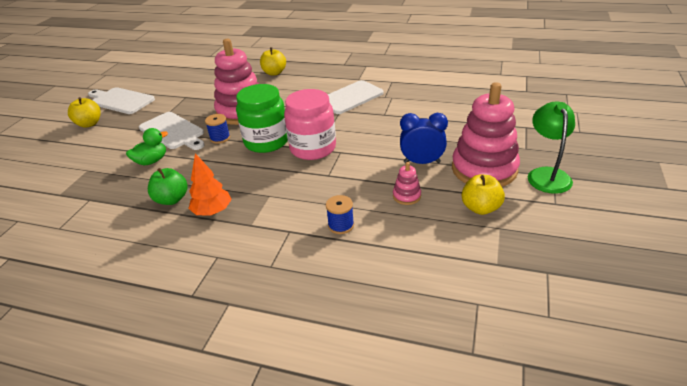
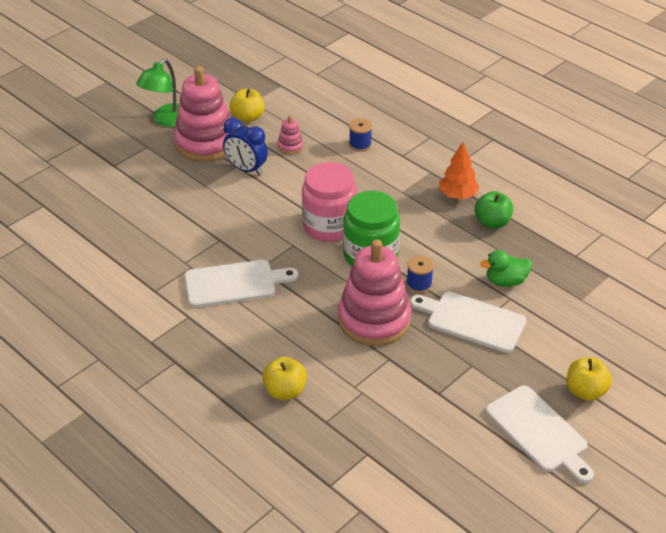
camera: 155 degrees left, 5 degrees up
(173, 132) = (472, 321): white cutting board -> white cutting board turned 45 degrees counterclockwise

